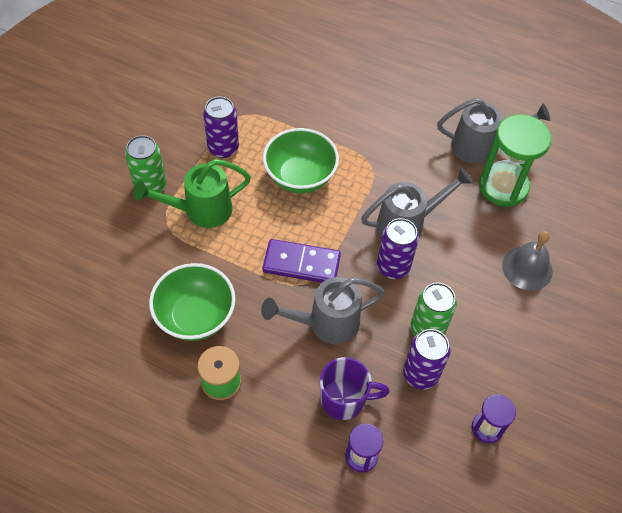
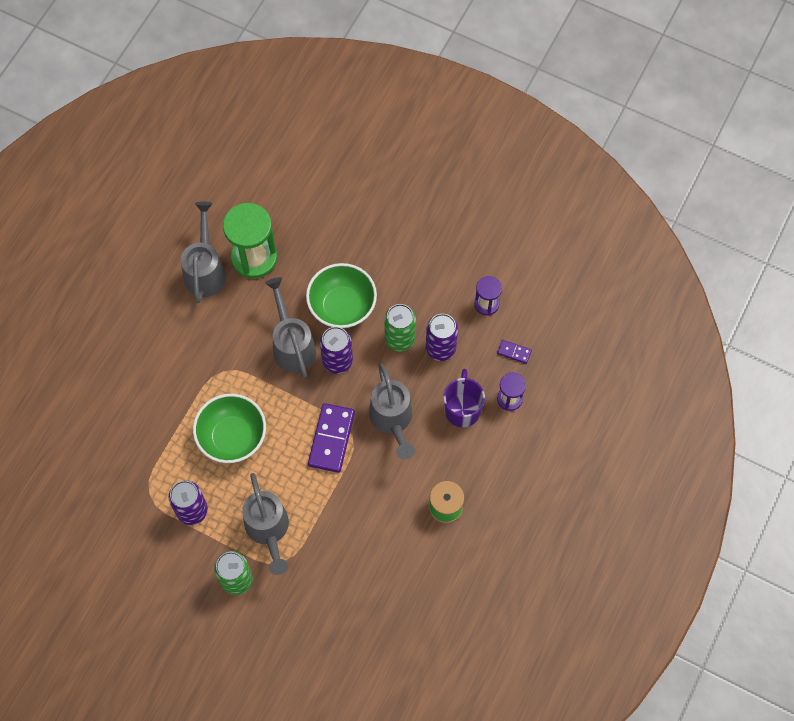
camera: 85 degrees left, 10 degrees up
(195, 316) = (383, 530): green bowl -> green bowl (342, 307)
(201, 210) = (268, 530): green watering can -> grey watering can
(425, 462) = (514, 352): none -> purple domino
(527, 268) = (342, 251): grey bell -> none

